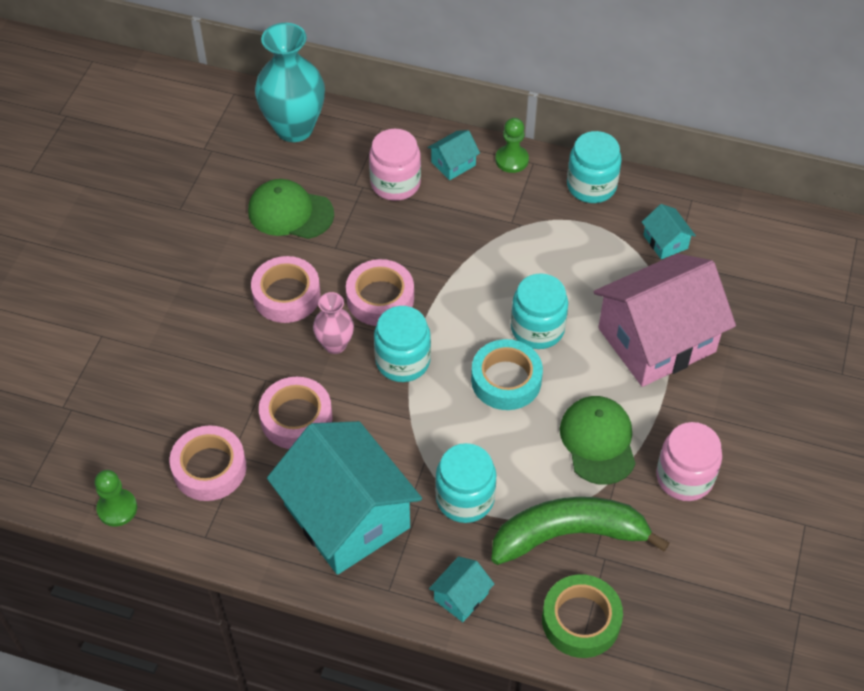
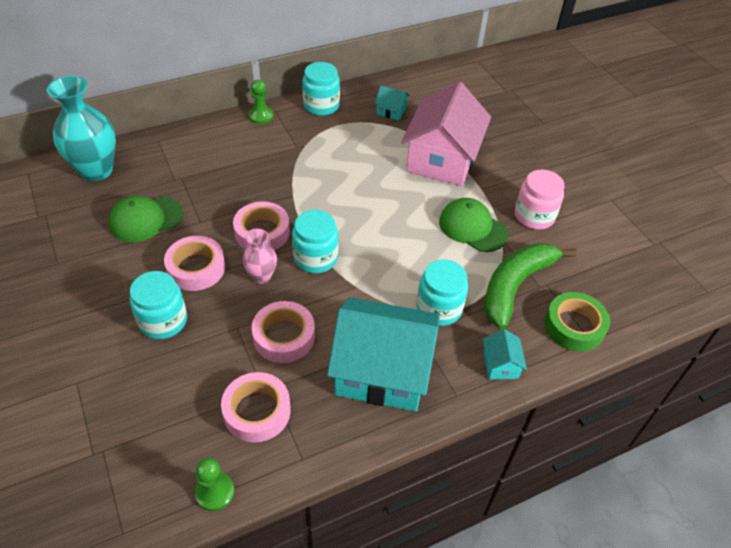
camera: 45 degrees left, 5 degrees down
(395, 183) = (201, 165): pink jar -> none
(453, 164) = (227, 136): turquoise house -> none
(506, 380) = (388, 229): turquoise tape -> none
(537, 329) = (374, 192): turquoise jar -> turquoise jar (163, 321)

